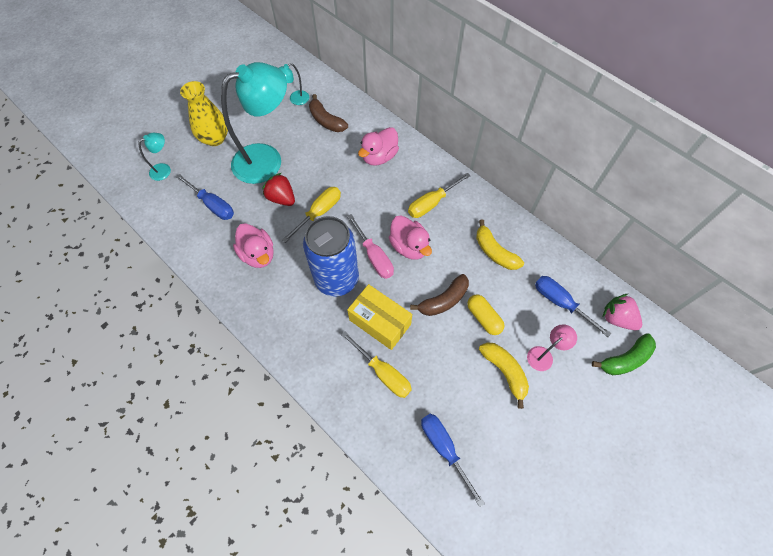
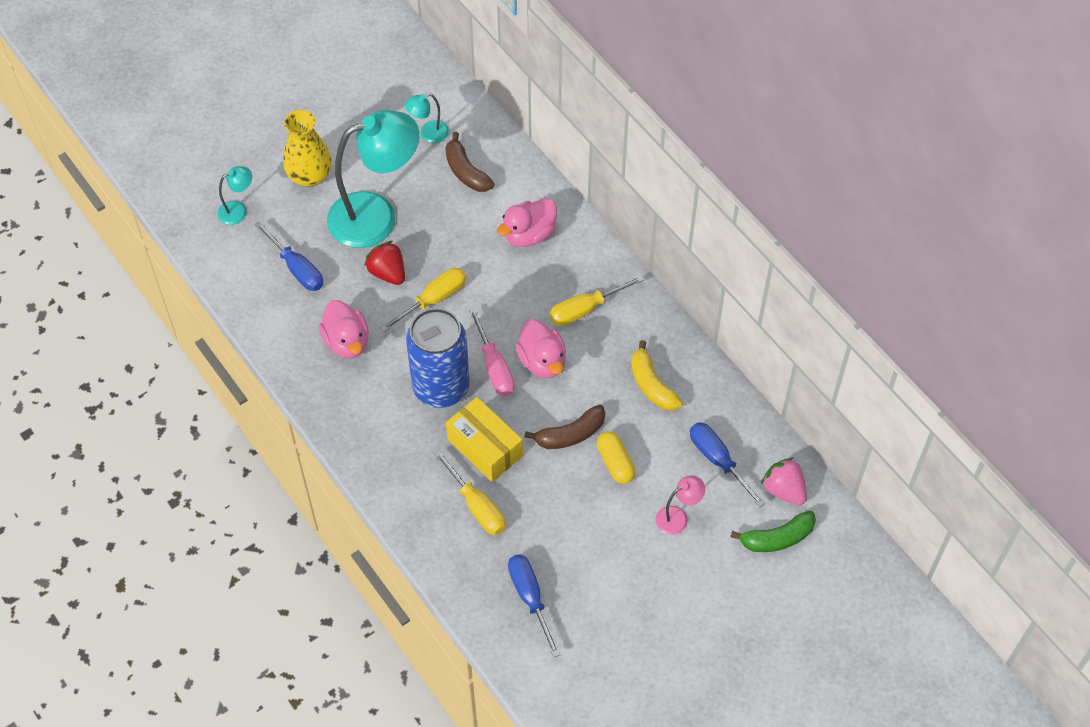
camera: 10 degrees right, 5 degrees down
(504, 372) = (624, 528): yellow banana -> none

